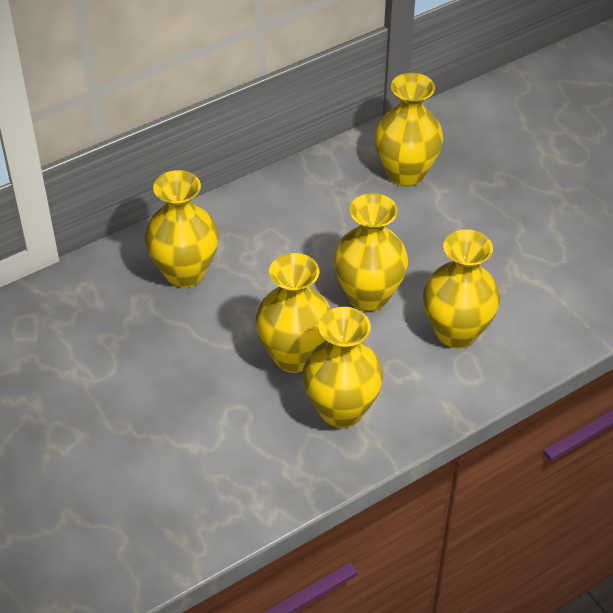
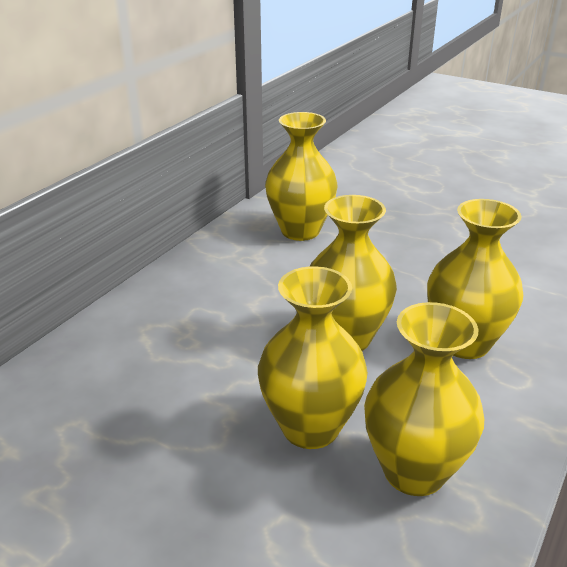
camera: 25 degrees left, 15 degrees down
(185, 273) = (117, 379): yellow vase -> none

